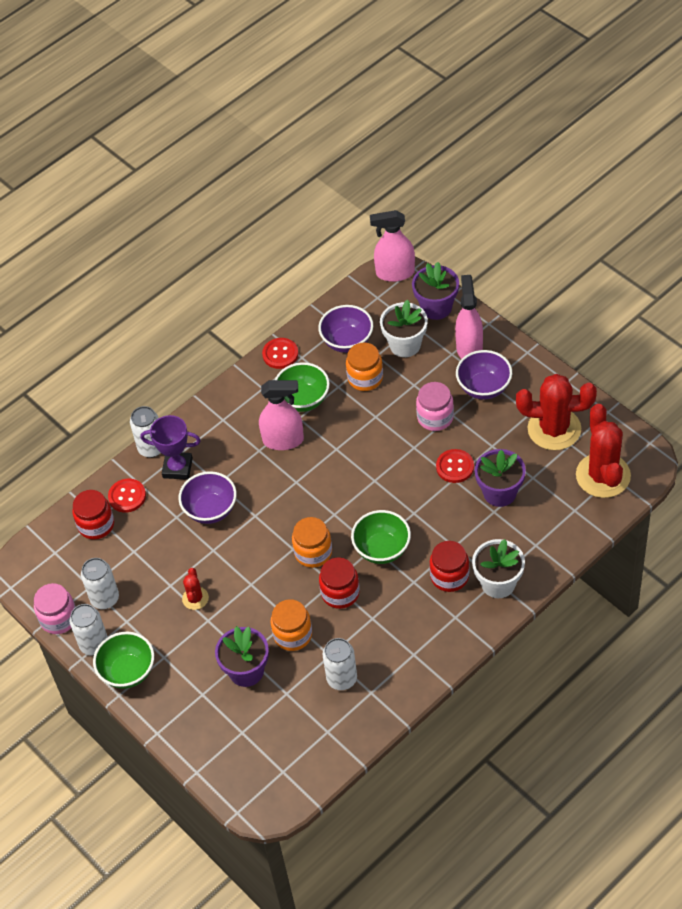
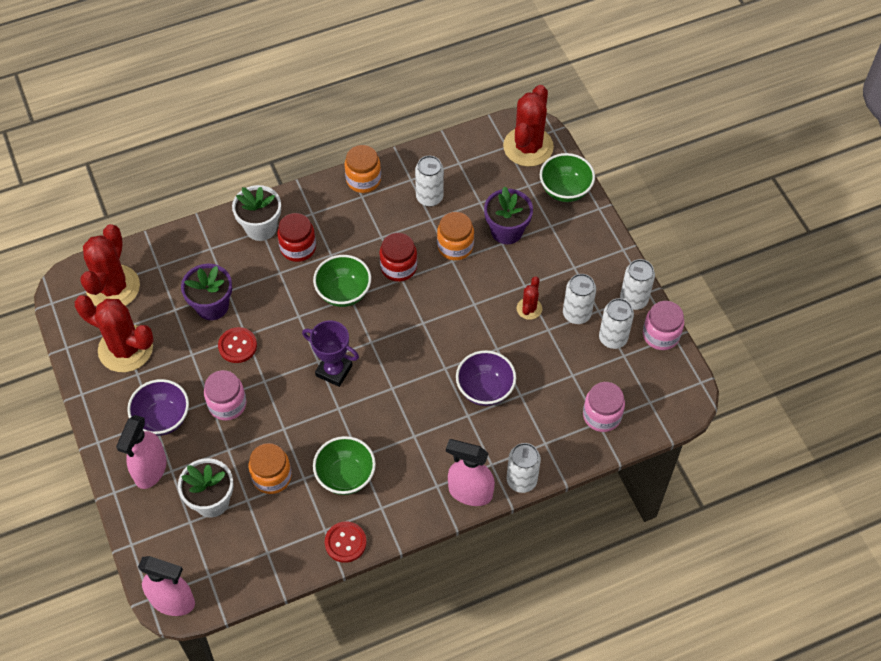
camera: 165 degrees left, 5 degrees up
(96, 525) = (602, 415): red jar -> pink jar
(127, 496) = (562, 435): red button -> none
(128, 672) = (609, 265): green bowl -> green bowl (565, 190)
(147, 610) = (576, 314): none -> white can
(177, 468) = (502, 447): purple trophy -> purple trophy (334, 371)
(258, 780) = (528, 147): none -> red cactus
(283, 440) = (385, 437): pink spray bottle -> pink spray bottle (470, 492)
(313, 552) = (406, 312): orange jar -> orange jar (363, 180)
(347, 341) = (268, 529): purple bowl -> none
(436, 307) = (155, 535): purple flower pot -> none

